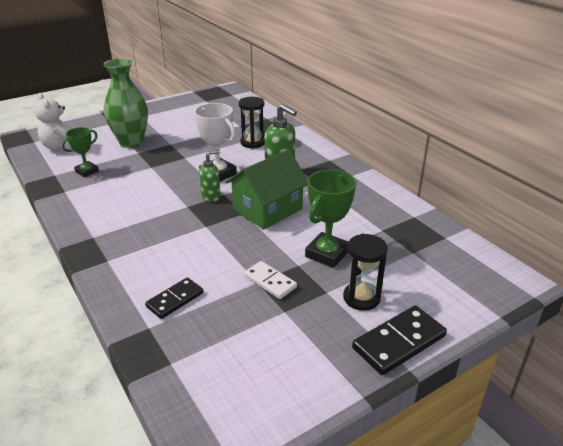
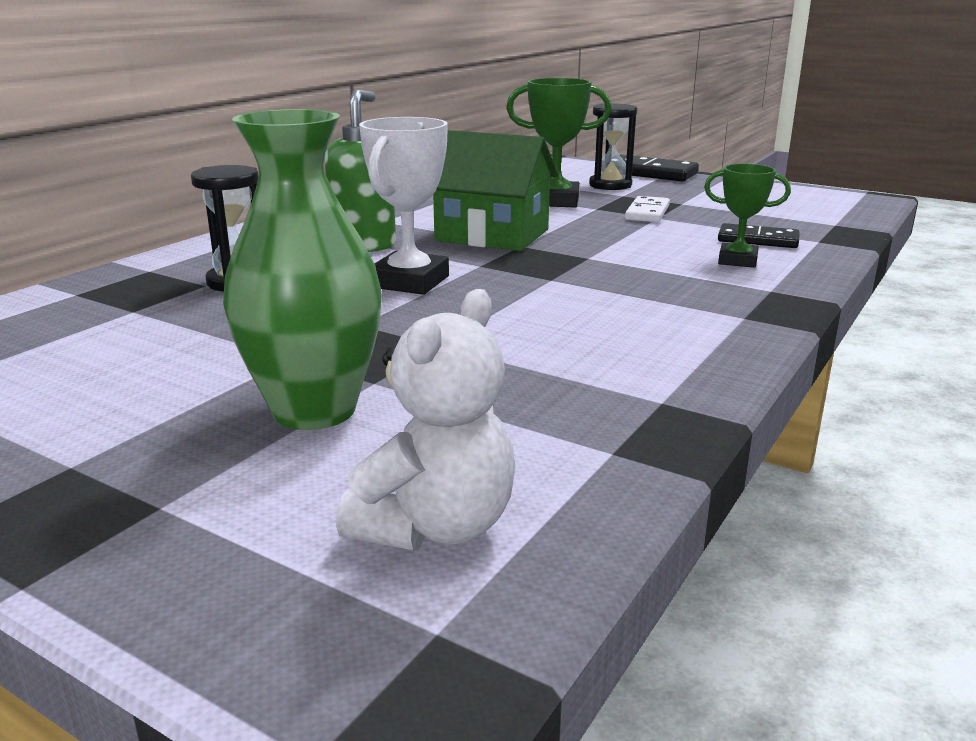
camera: 115 degrees left, 10 degrees down
(87, 171) = (542, 411): green trophy -> green trophy (737, 261)
(211, 196) = (499, 270): green soap dispenser -> none

